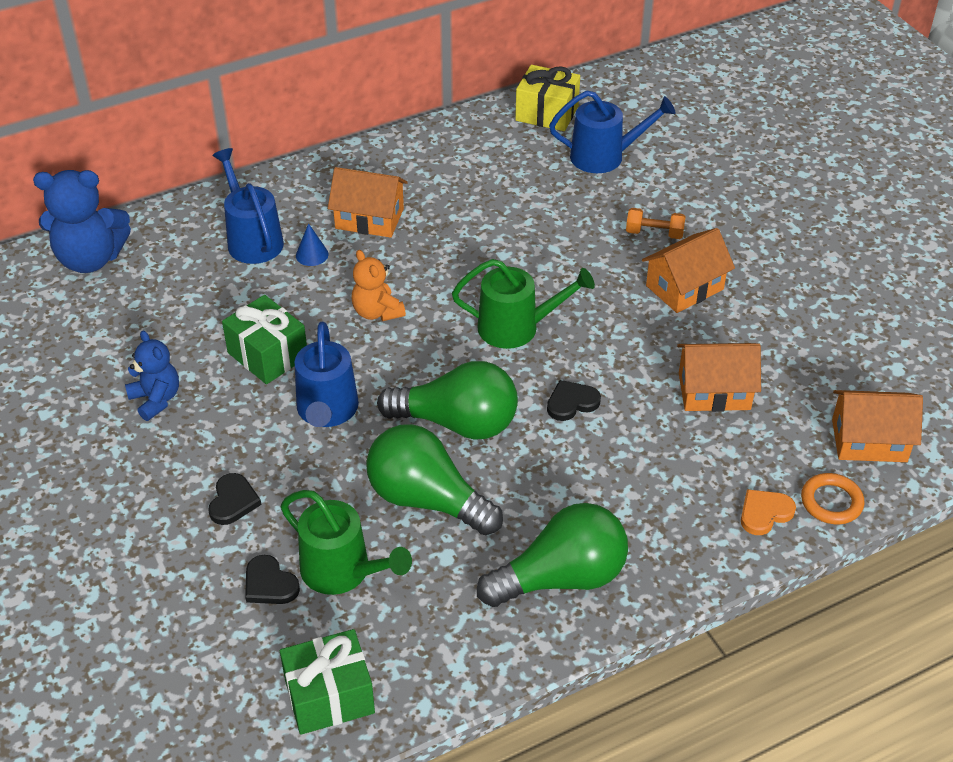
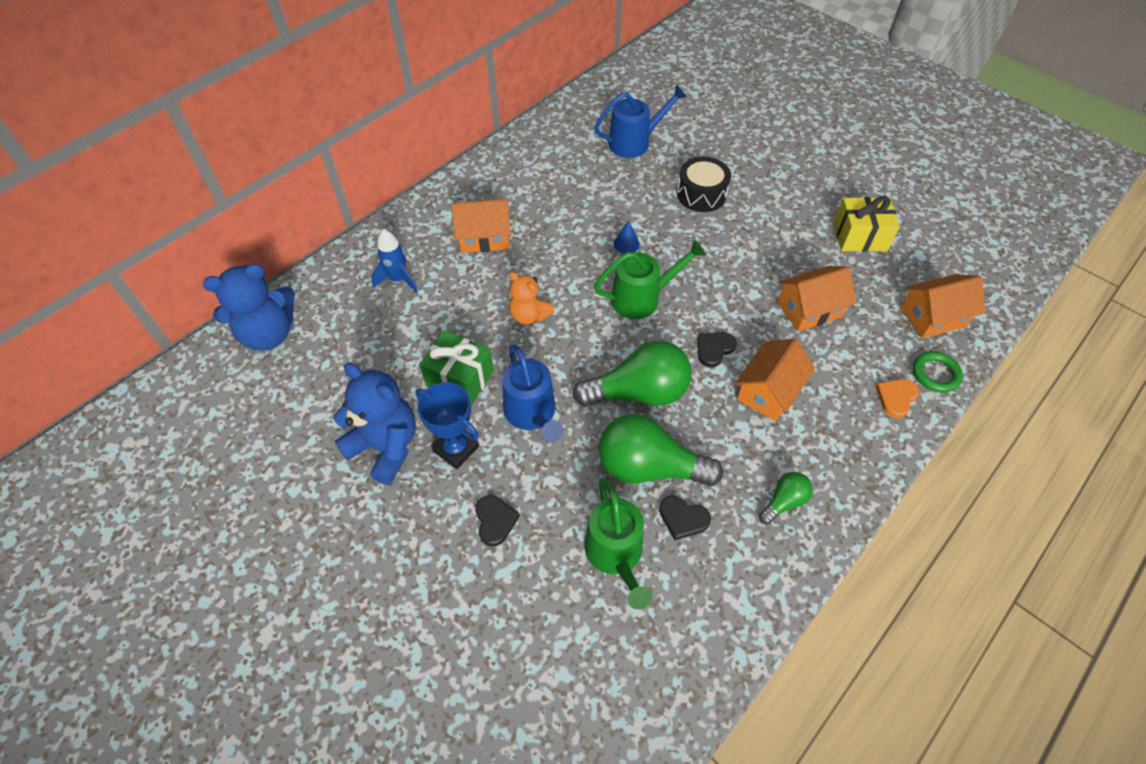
camera: 20 degrees left, 10 degrees up
(156, 399) = (385, 447): blue teddy bear -> blue teddy bear, size x1.65
(228, 422) = (456, 449): none -> blue trophy
(252, 239) = (398, 279): blue watering can -> blue rocket
(269, 584) = (562, 588): black heart -> black heart (683, 518)
(312, 255) = (453, 280): blue cone -> blue cone (626, 244)
(329, 696) = (661, 676): green gift -> none
(343, 572) = (616, 555): green watering can -> green watering can turned 60 degrees clockwise
(547, 113) = (575, 118): yellow gift -> yellow gift (860, 236)
(561, 578) = (784, 502): green light bulb -> green light bulb, size x0.50
(654, 233) = (701, 194): orange dumbbell -> black drum
(684, 287) = (745, 232): orange house -> orange house (768, 391)
(831, 502) = (935, 374): orange ring -> green ring

